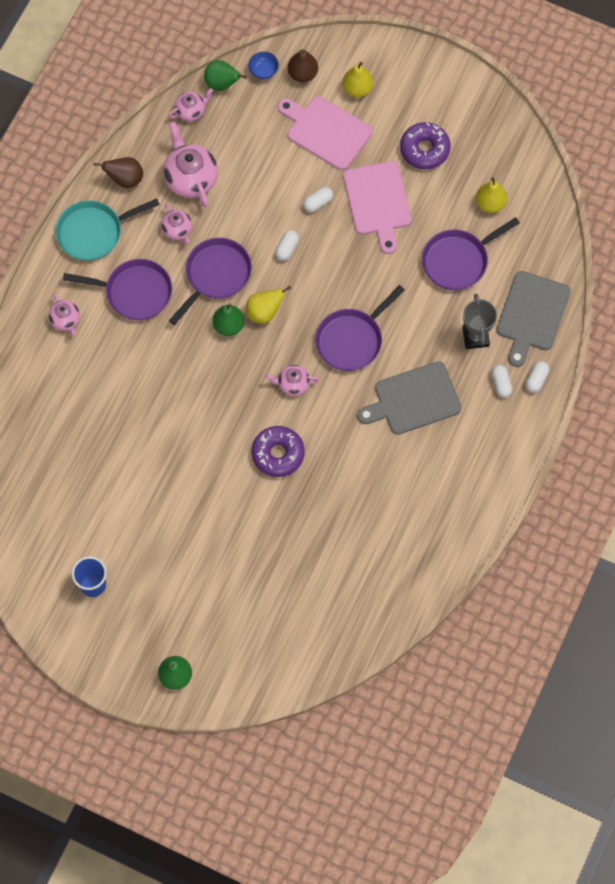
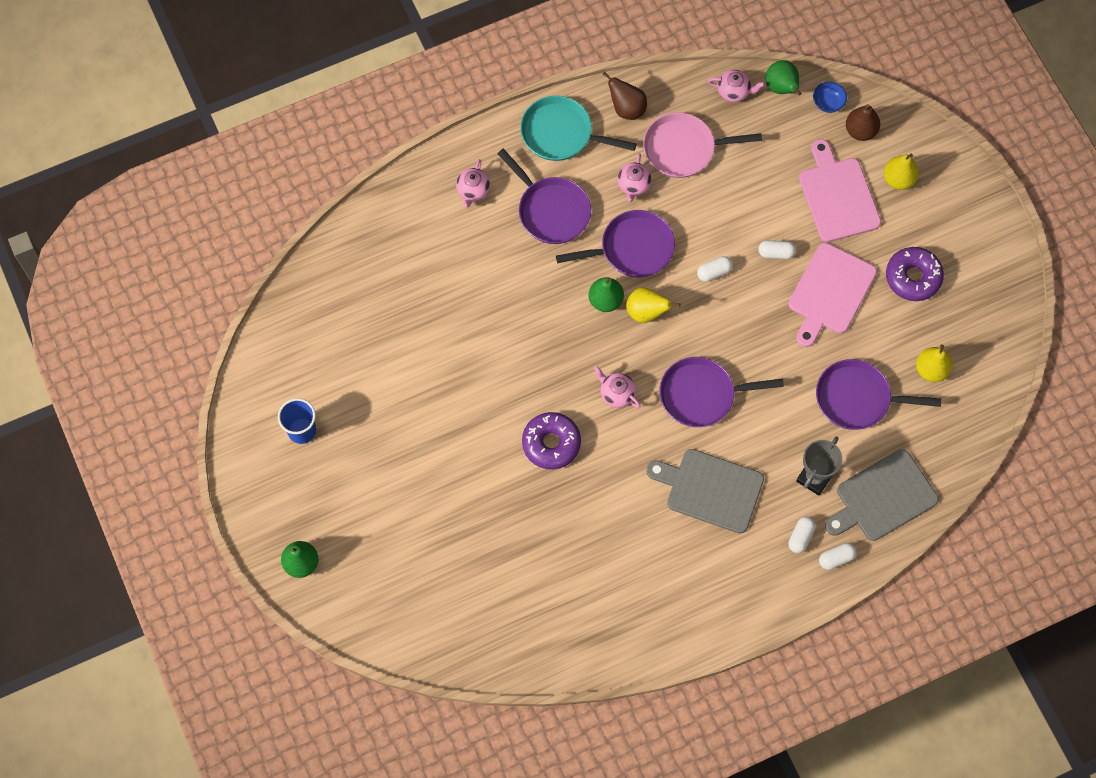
camera: 40 degrees right, 0 degrees up
(190, 178) = (683, 149): pink teapot -> pink pan

